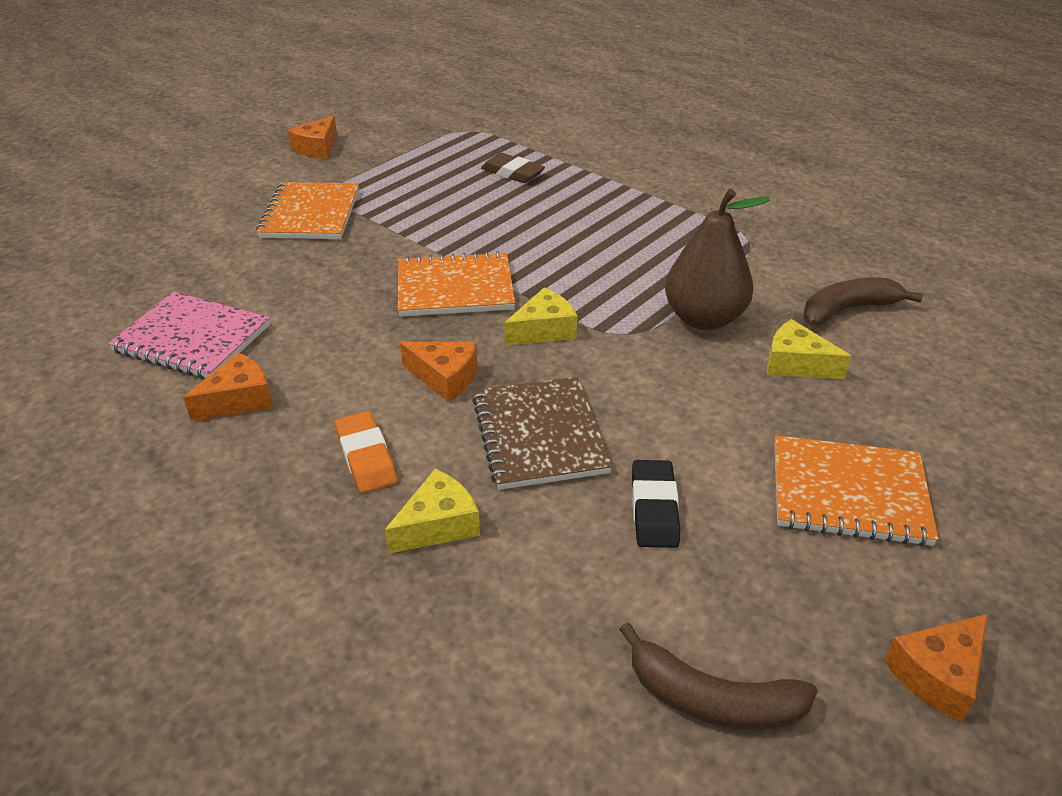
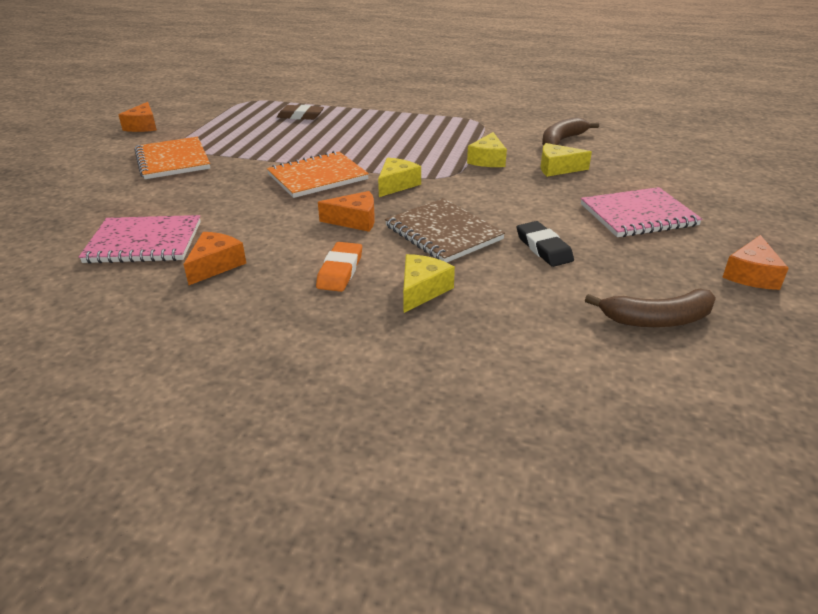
camera: 25 degrees left, 5 degrees down
(366, 457) = (340, 271): orange eraser -> orange eraser turned 60 degrees clockwise
(704, 318) = (487, 160): brown pear -> yellow cheese
(849, 493) = (638, 215): orange notebook -> pink notebook

